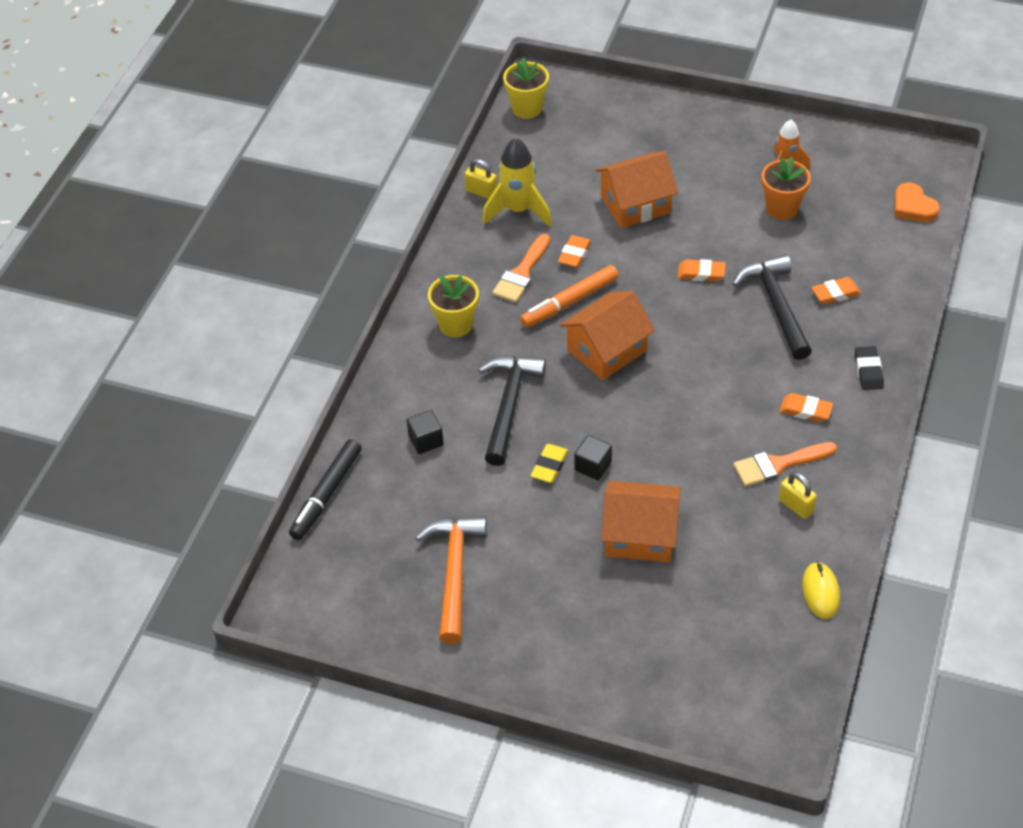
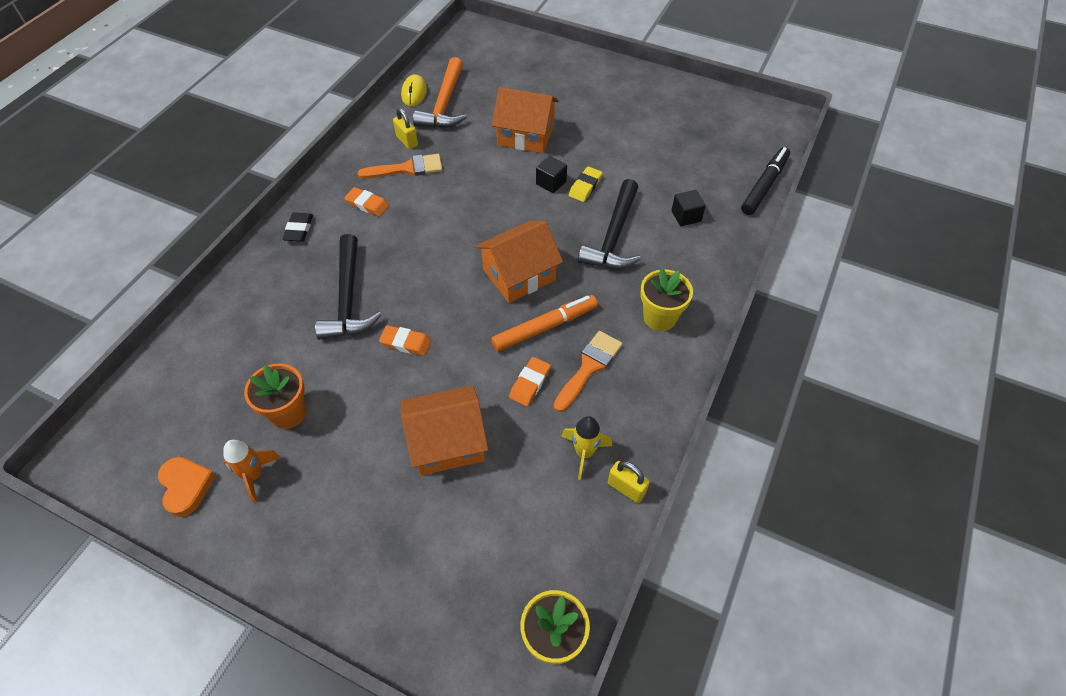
camera: 175 degrees left, 5 degrees up
(454, 573) = (662, 127): orange hammer -> orange hammer (444, 104)
(518, 210) = (584, 453): yellow rocket -> yellow rocket, size x0.64
(835, 293) = (286, 304): orange eraser -> none
(913, 207) = (149, 394): orange heart -> orange heart (186, 486)

